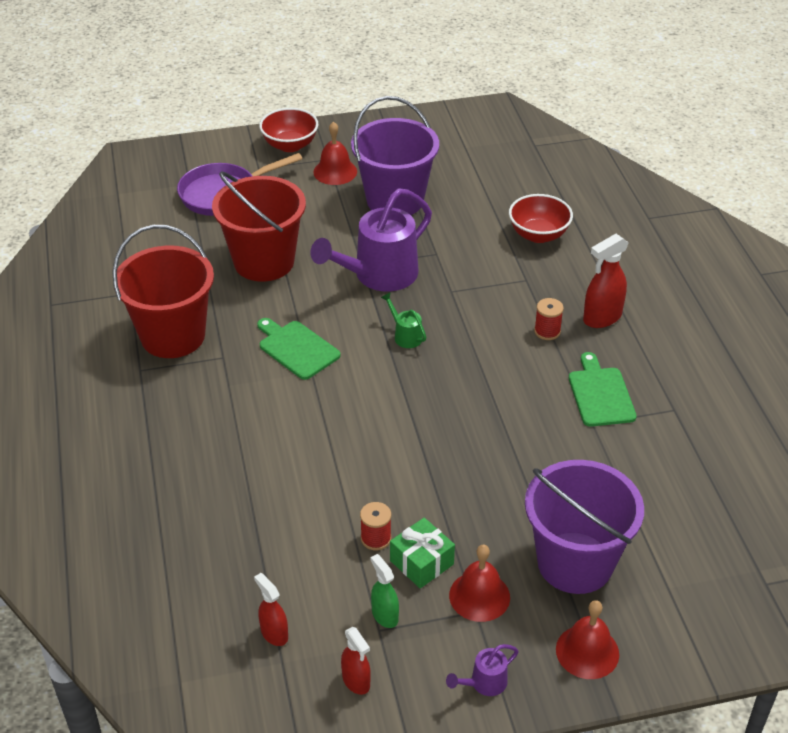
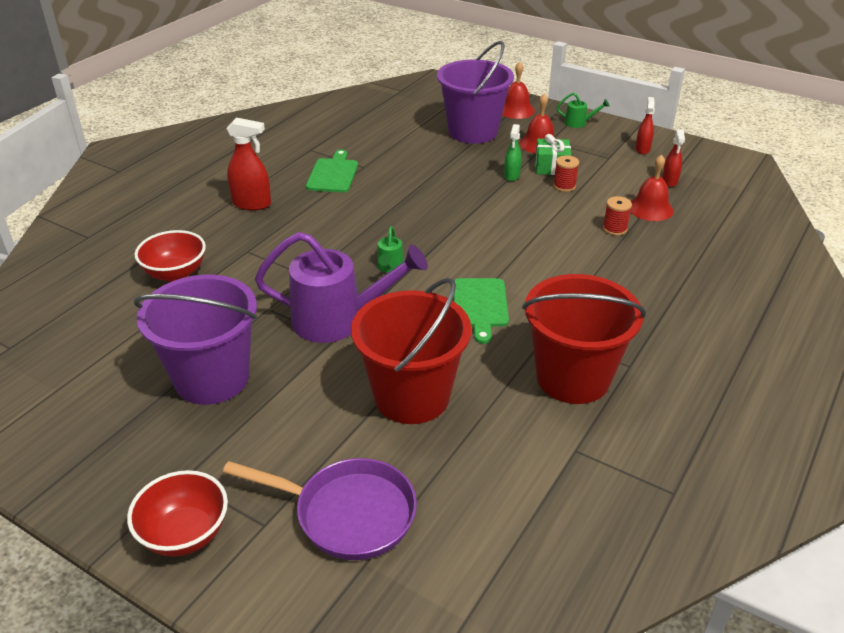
camera: 135 degrees left, 5 degrees down
(335, 171) = (203, 454): red bell -> red bell (650, 209)
(384, 615) = (599, 160): green spray bottle -> green spray bottle (511, 176)
(484, 683) = (579, 123): purple watering can -> green watering can
(547, 331) = (297, 216): red spool -> red spool (614, 229)
(600, 394) = (333, 174): green cutting board -> green cutting board turned 150 degrees clockwise

